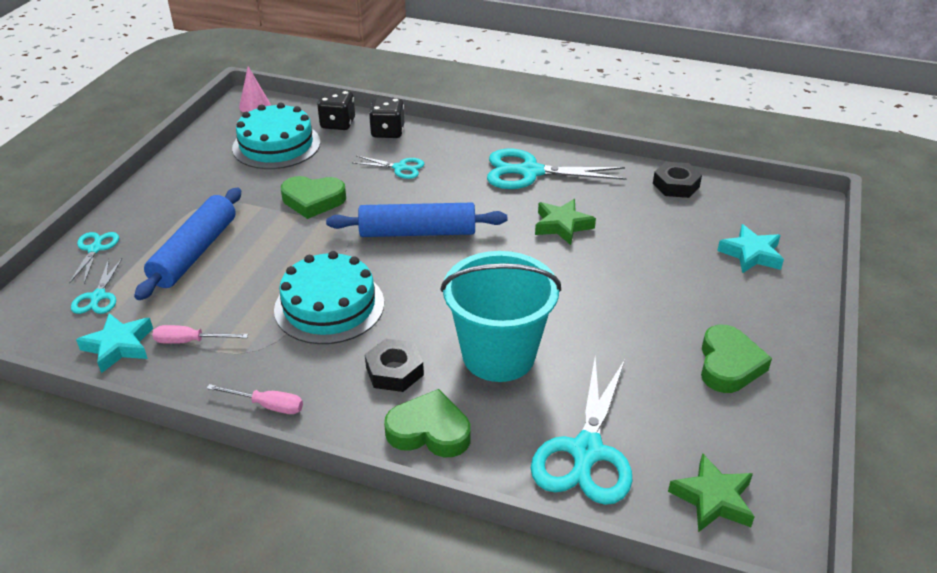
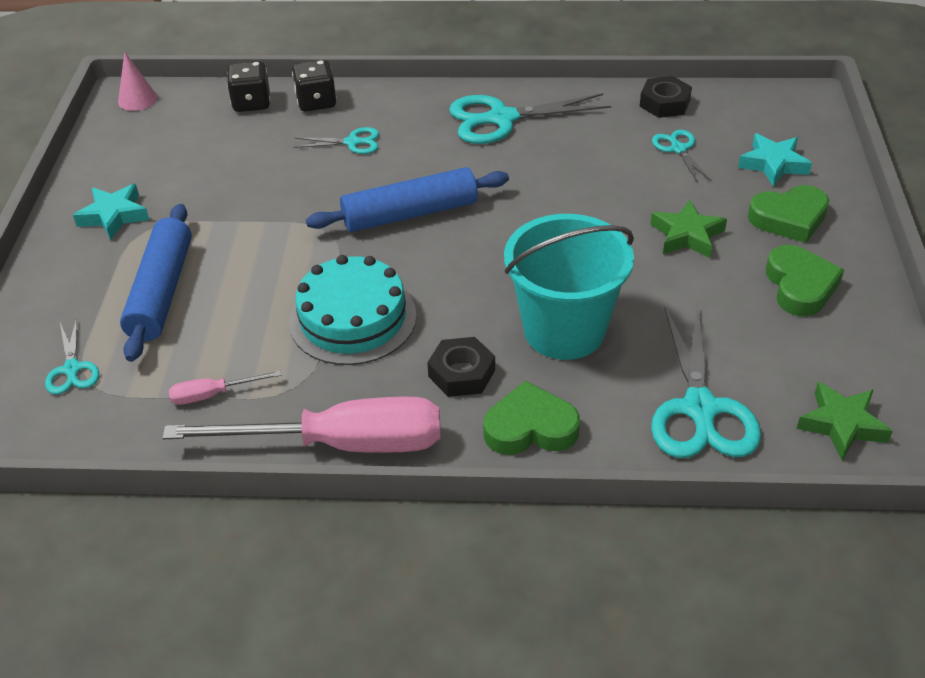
camera: 15 degrees left, 5 degrees up
(95, 248) = (35, 313): turquoise scissors -> turquoise scissors (678, 148)
(119, 346) = (131, 420): turquoise star -> turquoise star (114, 216)
(267, 405) = (340, 444): pink screwdriver -> pink screwdriver, size x2.35
(276, 145) = (191, 143): turquoise cake -> none
(313, 200) = (270, 201): green heart -> green heart (789, 218)
(562, 225) = (565, 173): green star -> green star (687, 235)

